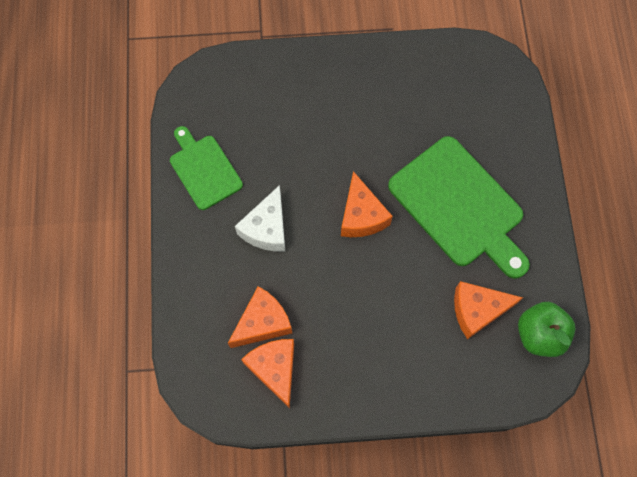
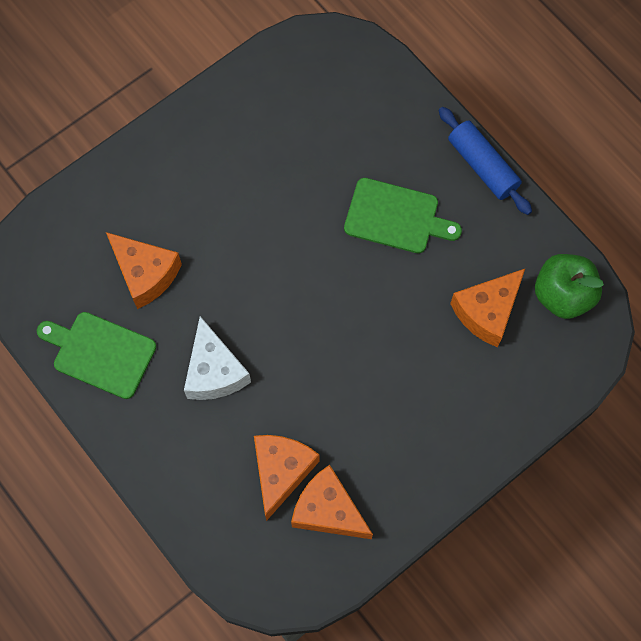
camera: 35 degrees left, 0 degrees up
(361, 215) = (303, 292): orange cheese -> orange cheese (145, 274)
(459, 206) = (396, 217): green cutting board -> green cutting board, size x0.59
(545, 210) = (482, 166): none -> blue rolling pin

